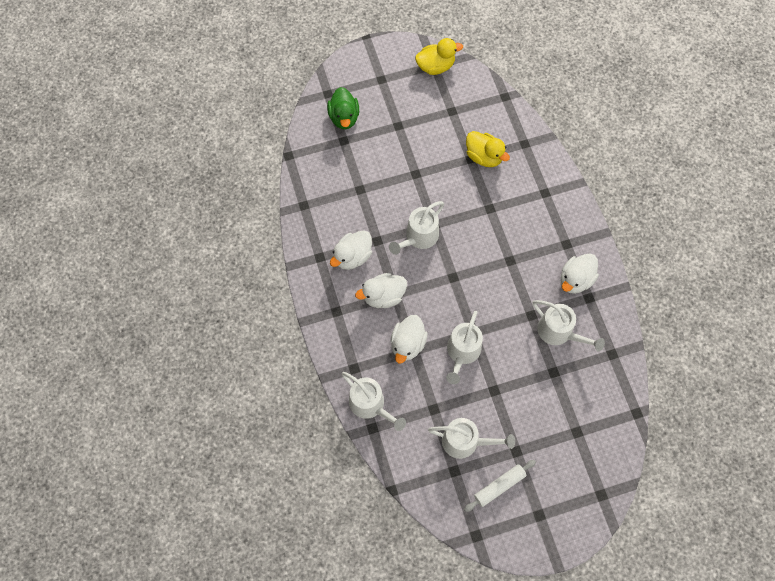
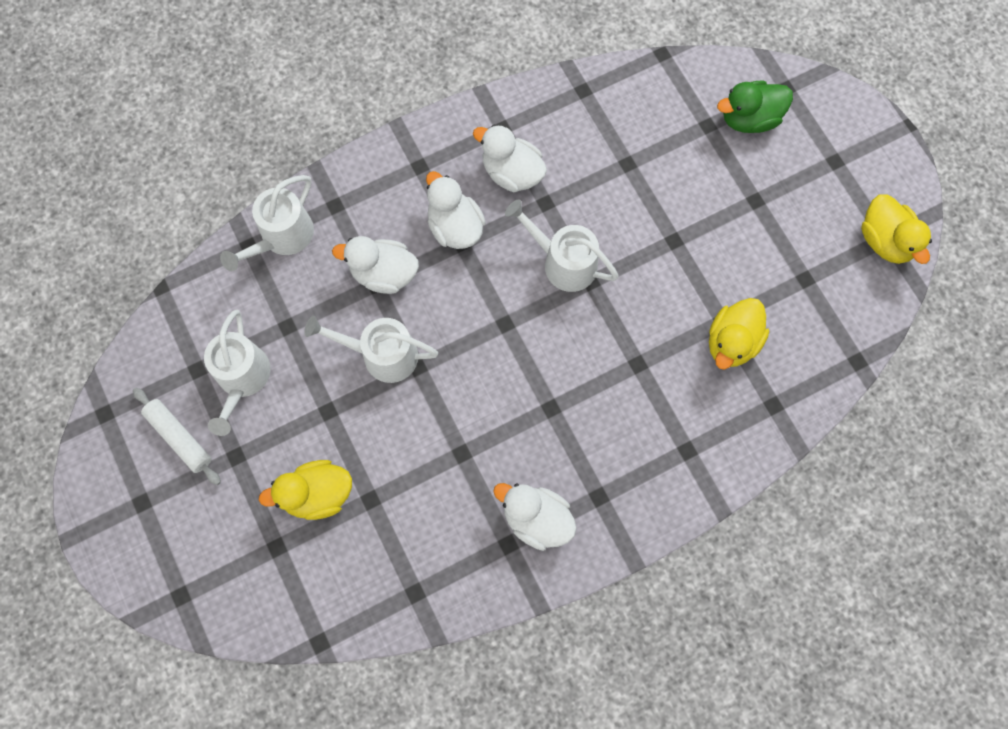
camera: 80 degrees right, 5 degrees up
(546, 403) = (317, 494): none -> yellow duck
(559, 332) = (439, 501): white watering can -> none

